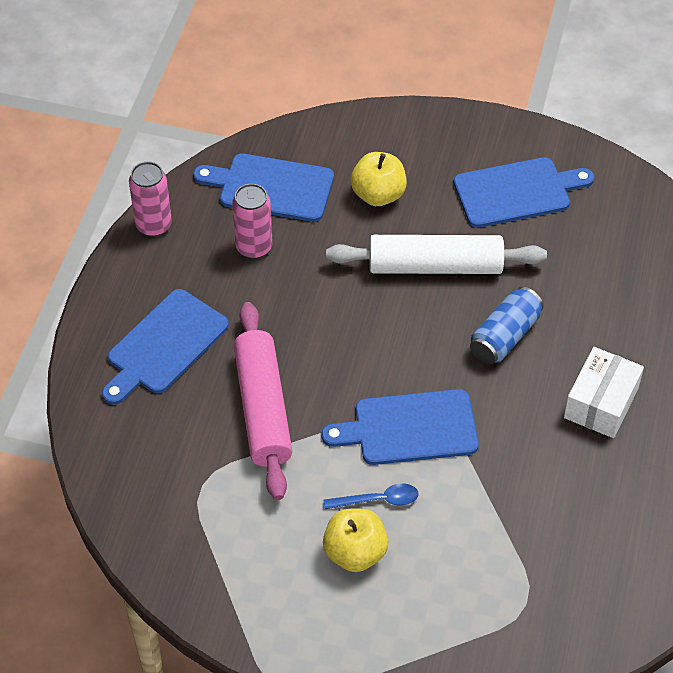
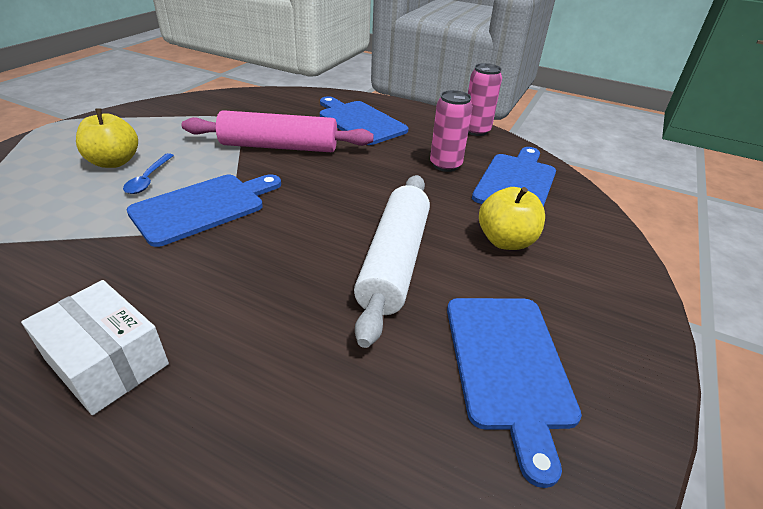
camera: 100 degrees right, 15 degrees down
(409, 428) = (203, 207): blue cutting board -> blue cutting board turned 45 degrees clockwise
(504, 336) = (269, 294): blue can -> none

